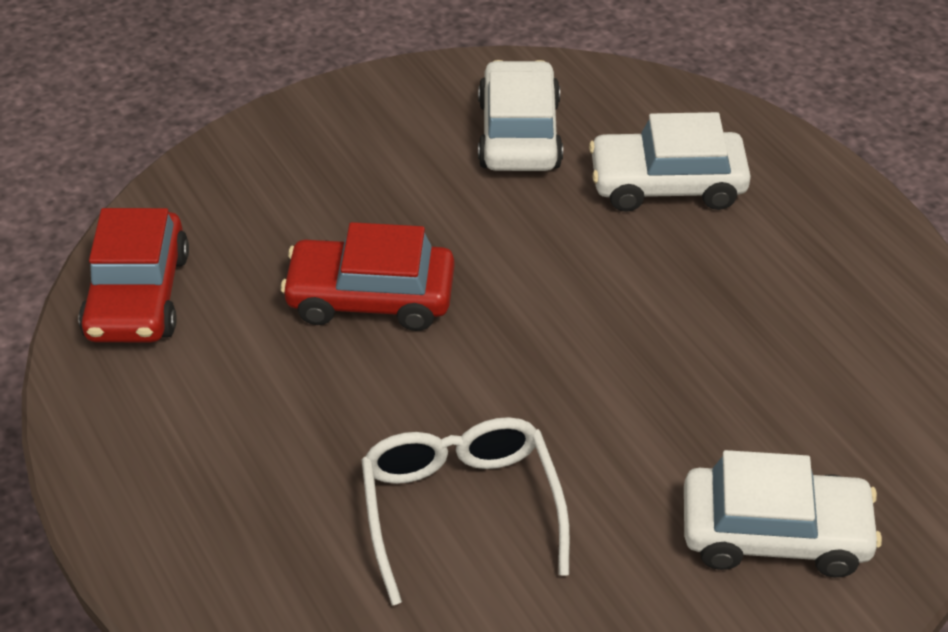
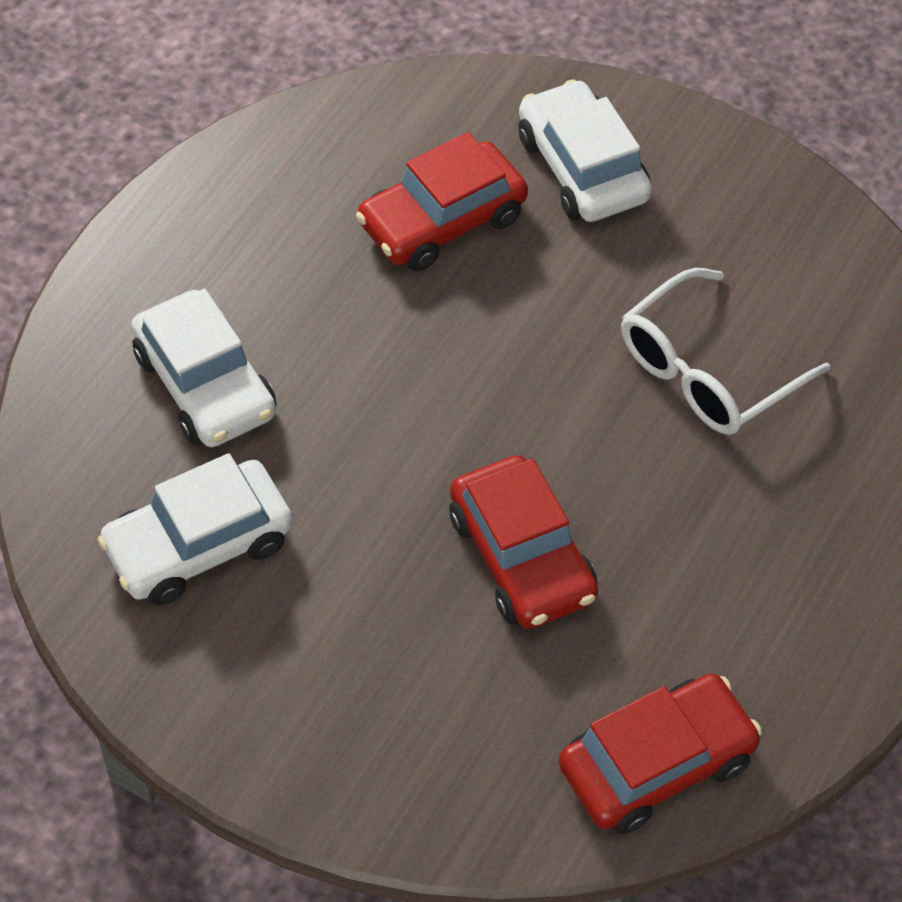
camera: 120 degrees left, 10 degrees up
(762, 395) = (442, 221): none -> red car

